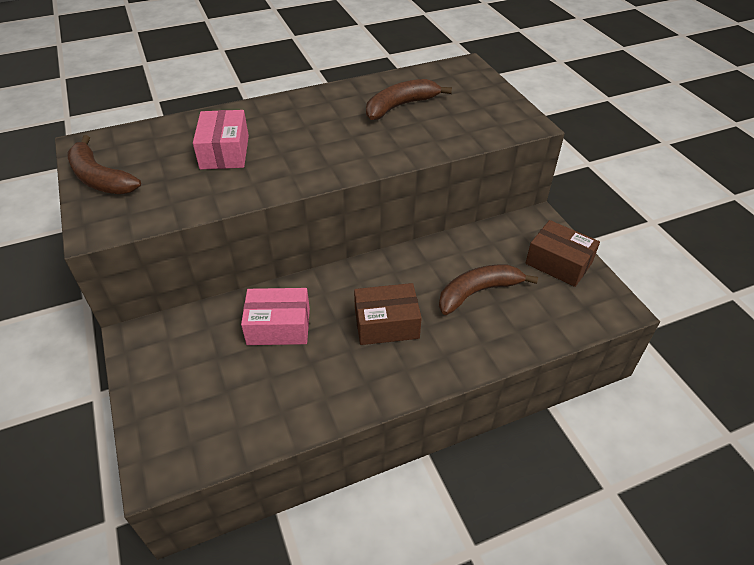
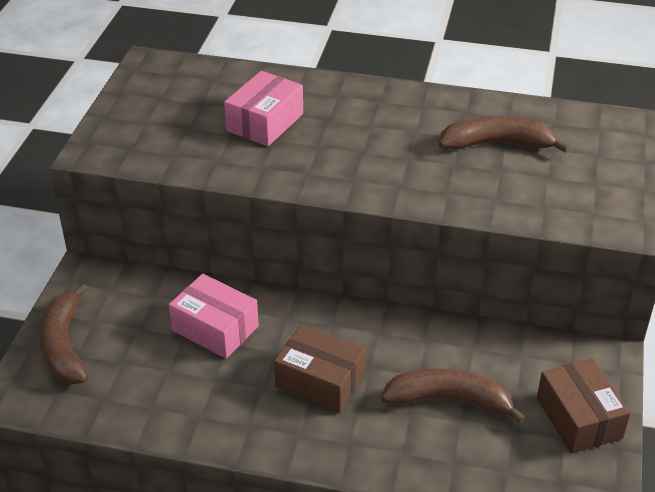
camera: 35 degrees right, 5 degrees down
(100, 178) = (134, 103): brown banana -> brown banana (64, 346)

